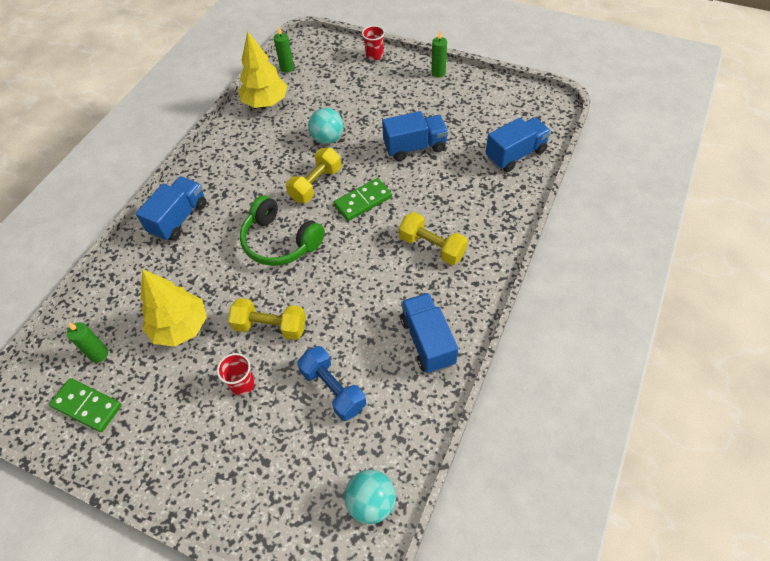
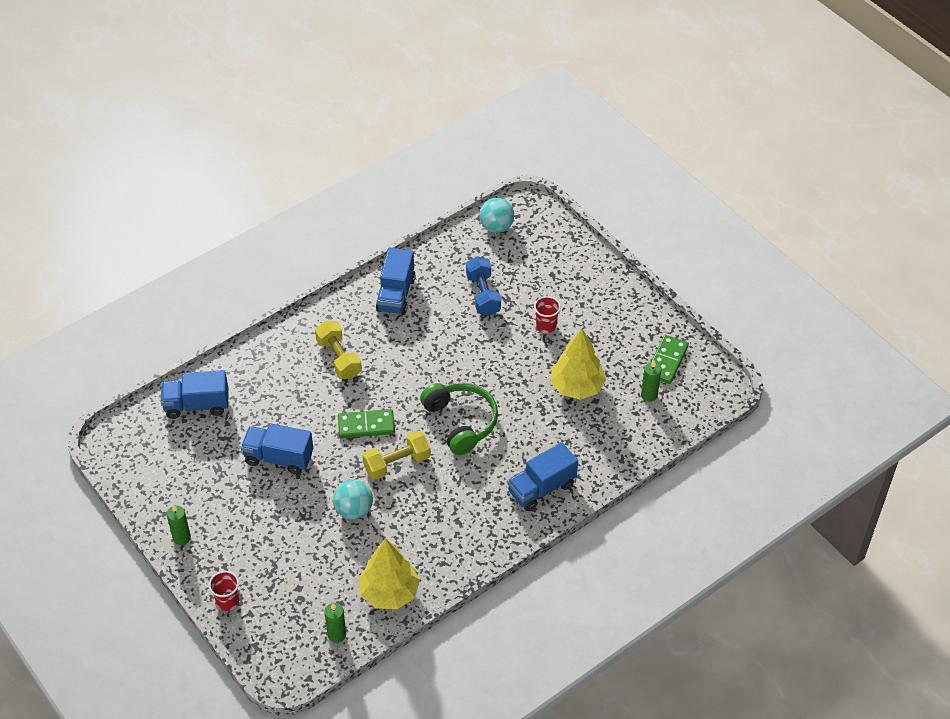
camera: 155 degrees left, 5 degrees down
(87, 406) = (667, 361): green domino -> green domino turned 60 degrees clockwise
(270, 326) = (505, 356): yellow dumbbell -> none

